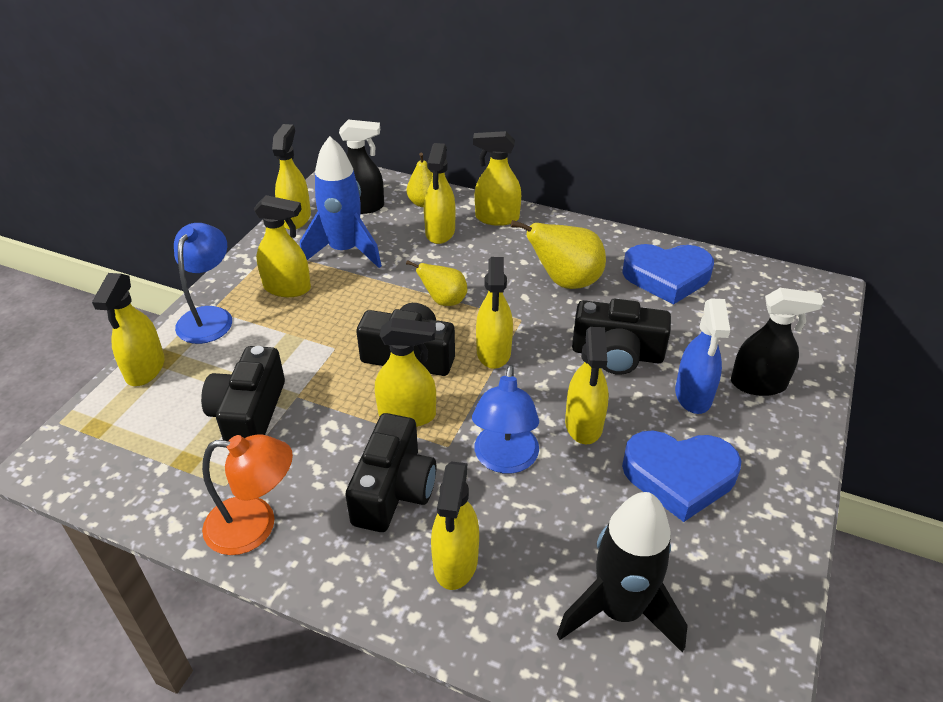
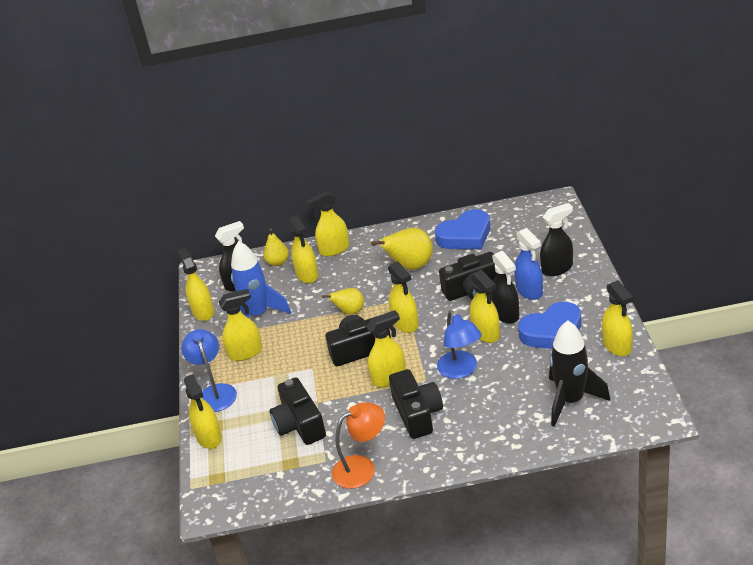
camera: 25 degrees left, 5 degrees down
(455, 562) = (478, 425): yellow spray bottle -> yellow spray bottle (617, 346)
(633, 411) = (506, 314): none -> black spray bottle

